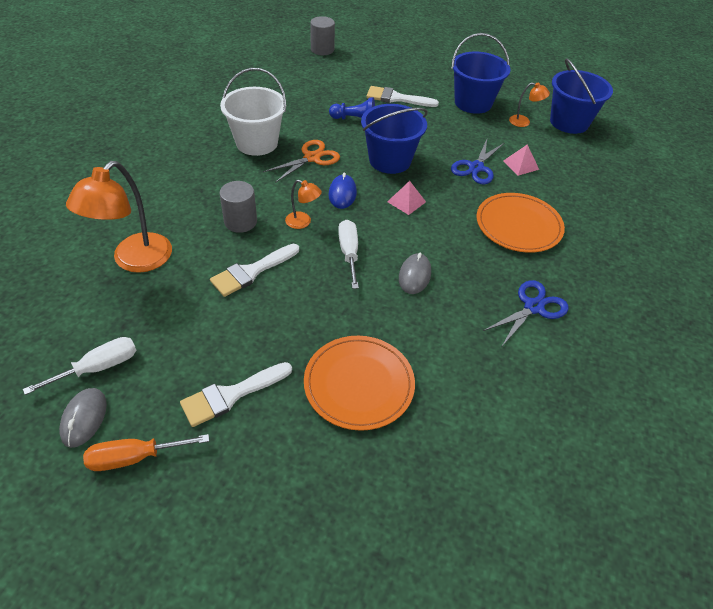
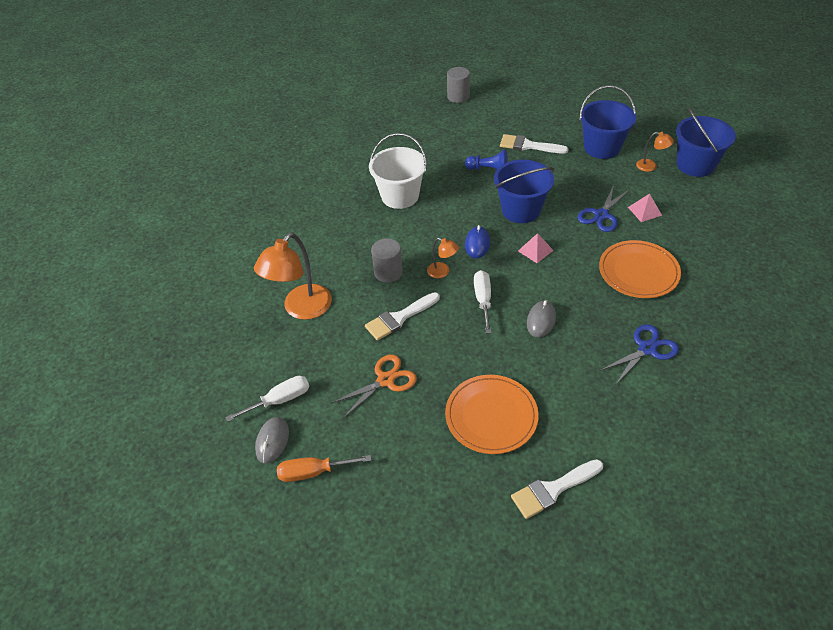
camera: 10 degrees right, 0 degrees up
(231, 395) = (386, 424): white brush -> white brush (553, 489)
(312, 158) = (449, 209): orange scissors -> orange scissors (385, 380)

